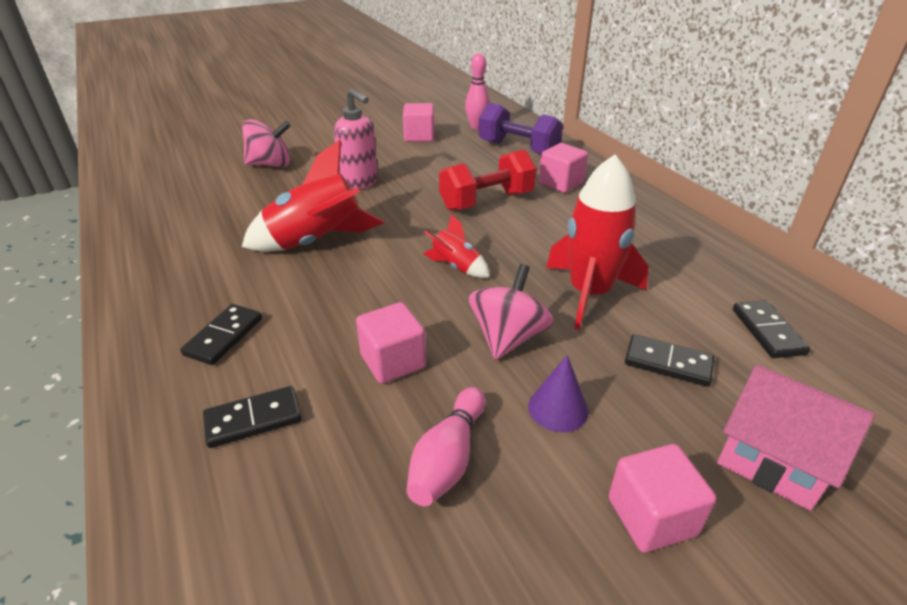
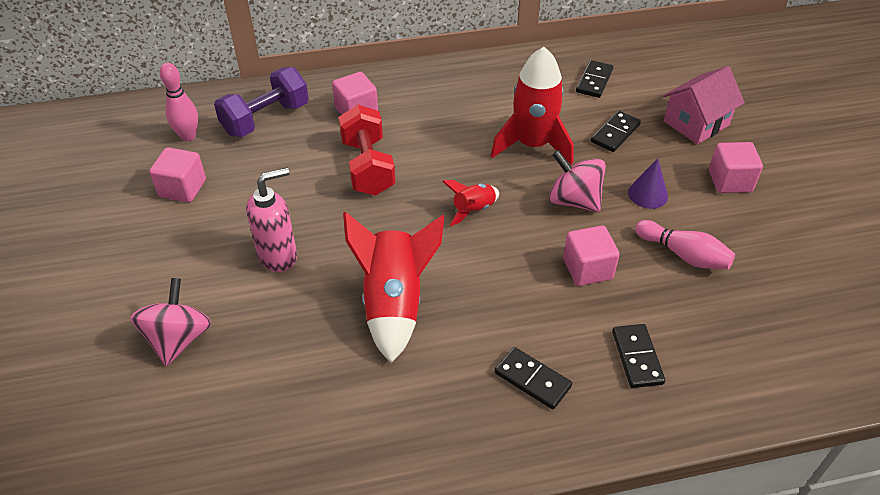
camera: 75 degrees left, 10 degrees up
(768, 331) = (594, 81): black domino -> black domino turned 75 degrees counterclockwise

